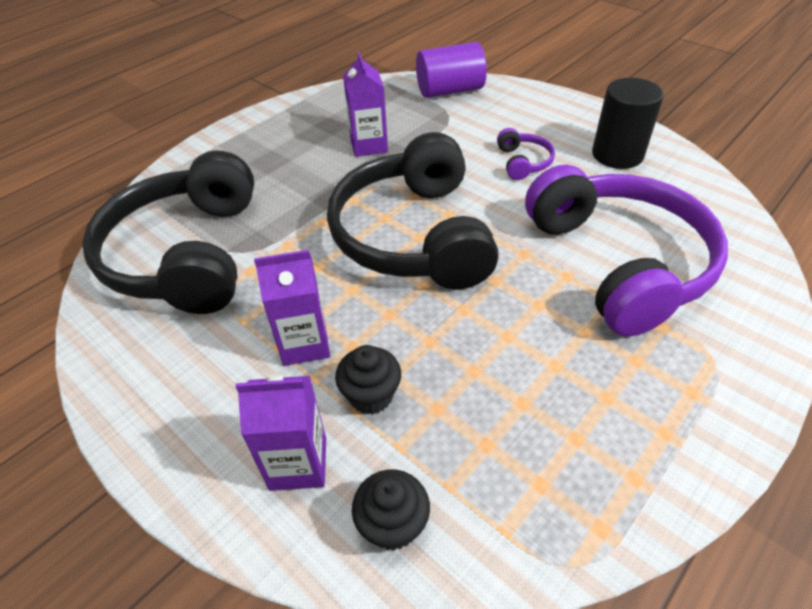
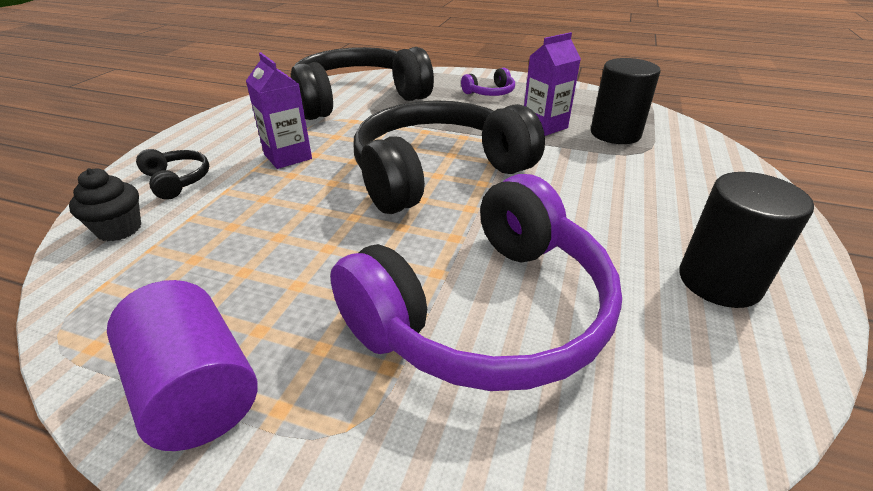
camera: 65 degrees right, 10 degrees down
(298, 463) = (177, 181): purple carton -> black headphones
(371, 396) = (241, 194): black cupcake -> none
(410, 115) = (615, 134): none -> black cylinder
(450, 90) = (688, 143): purple cylinder -> purple cylinder (196, 390)
(523, 162) = (613, 210): purple headphones -> purple headphones (490, 93)

